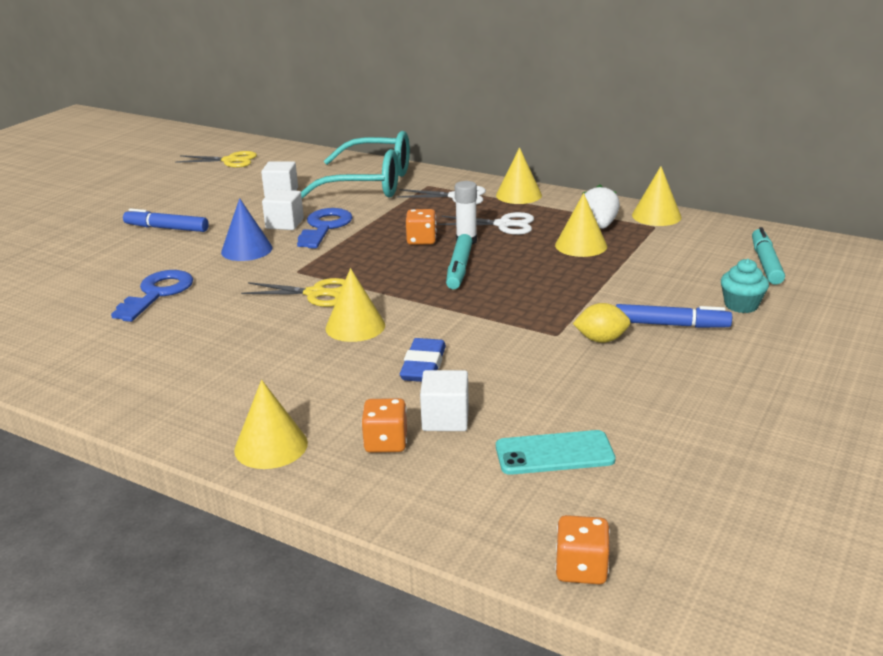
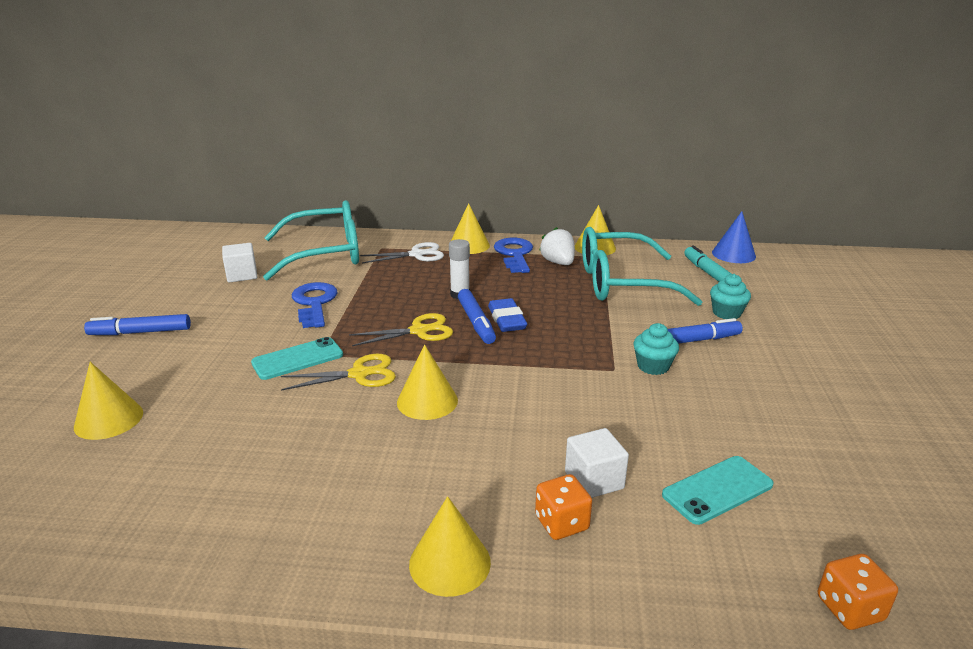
camera: 25 degrees left, 0 degrees up
(157, 294) = (183, 409): blue key -> blue key (514, 254)
(230, 161) = (161, 250): yellow scissors -> yellow scissors (419, 331)
(246, 250) = (250, 340): blue cone -> blue cone (733, 254)
(274, 272) = (298, 359): none -> turquoise phone
(284, 224) = (270, 306): white cube -> none
(421, 240) = (419, 301): orange dice -> none
(423, 366) = (526, 428): blue eraser -> blue eraser (507, 320)
(459, 269) = (476, 322): turquoise marker -> blue marker
(503, 224) = (479, 274): white scissors -> none
(581, 245) = (559, 282): yellow cone -> yellow cone (109, 419)
(601, 340) = (653, 366): yellow lemon -> turquoise cupcake
(649, 256) = (621, 283): none -> turquoise glasses

